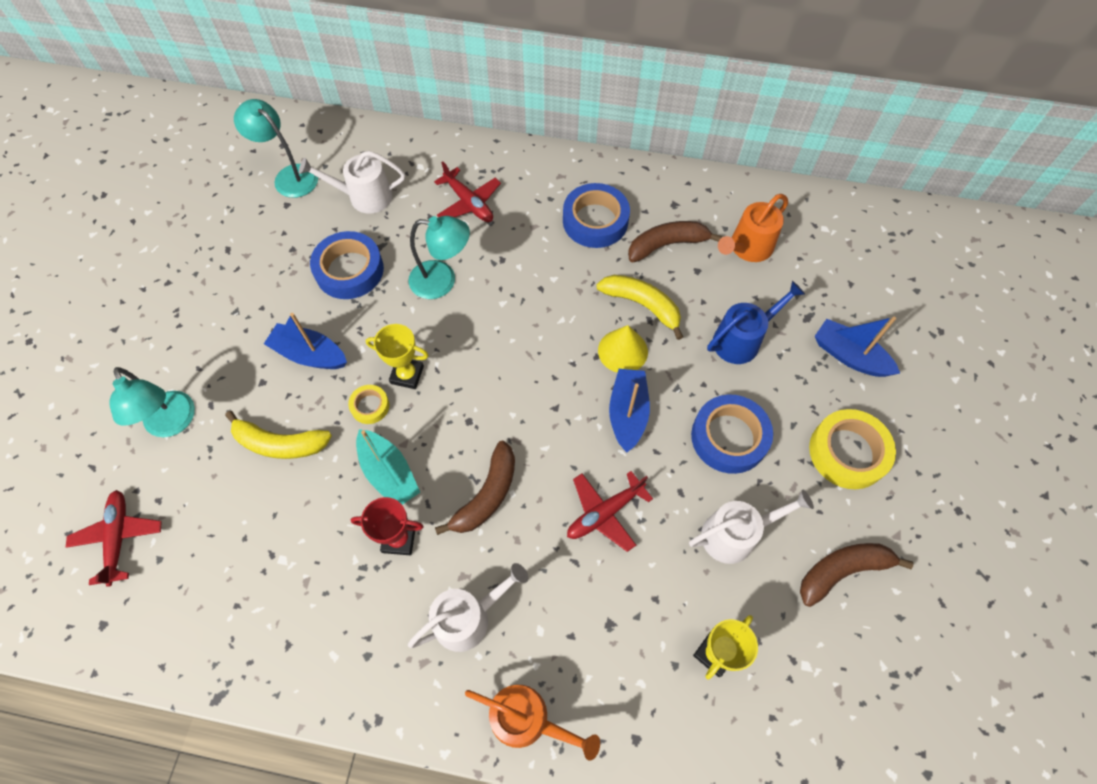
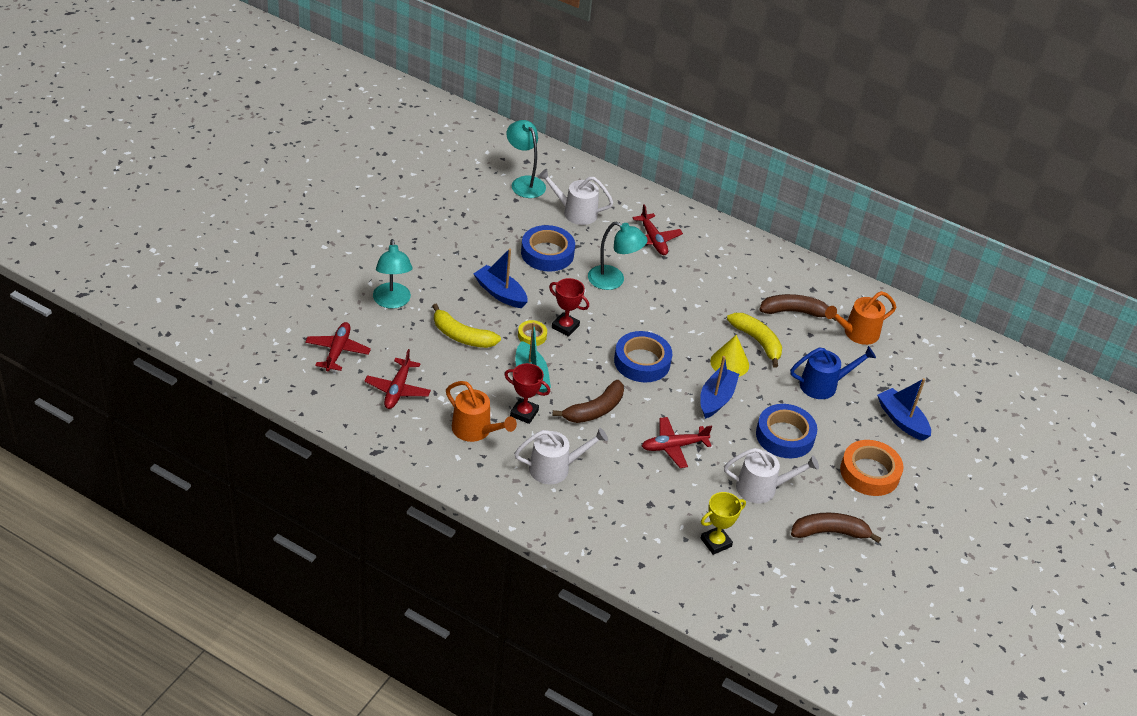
camera: 15 degrees right, 20 degrees down
(219, 571) = (397, 390): none -> red plane
(407, 375) = (565, 327): yellow trophy -> red trophy
(527, 719) = (573, 530): orange watering can -> orange watering can (475, 430)
(595, 221) = (745, 280): blue tape -> blue tape (642, 362)
(847, 452) = (869, 472): yellow tape -> orange tape

